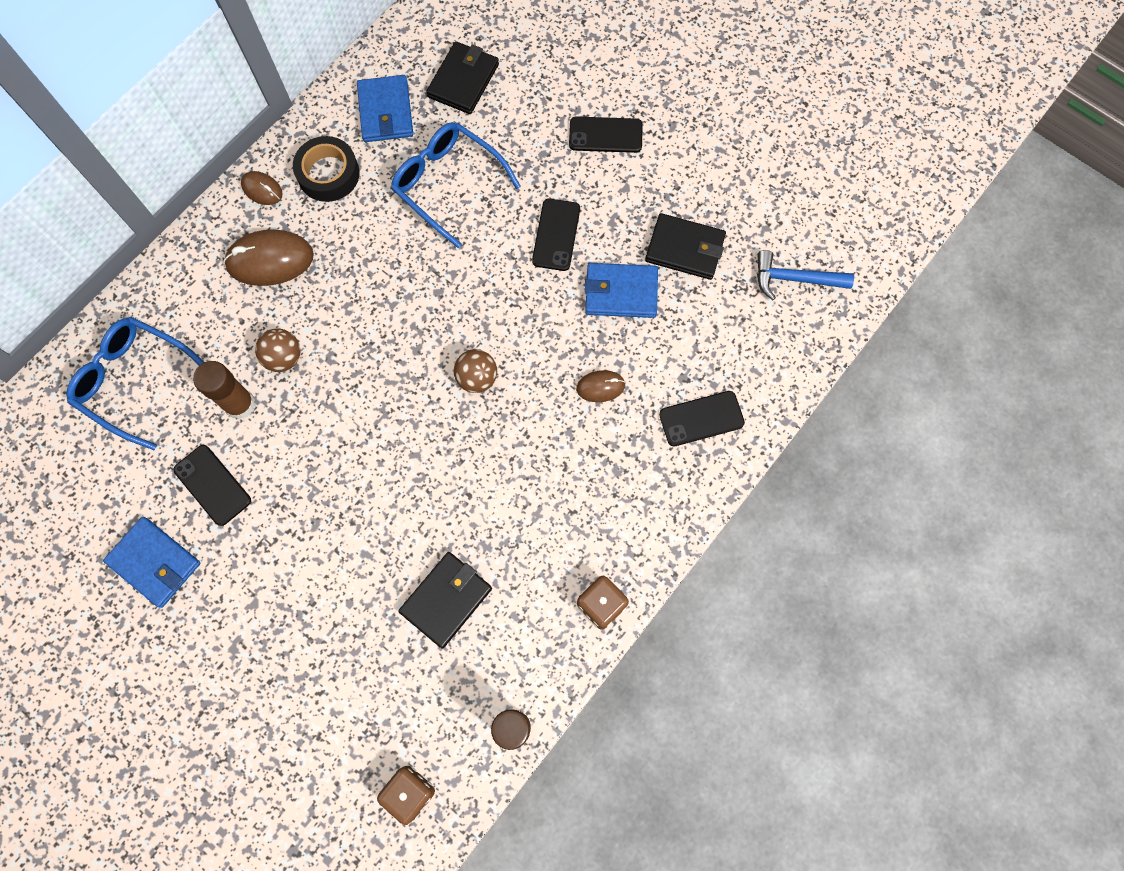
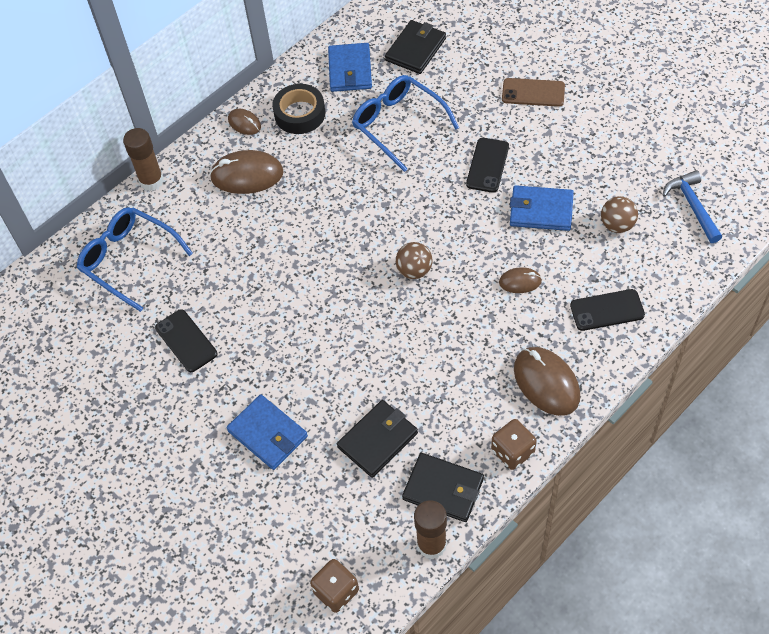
camera: 10 degrees right, 15 degrees down
(154, 563) = (133, 397): blue wallet -> blue wallet (267, 434)
(240, 404) = (214, 281): brown glue stick -> brown glue stick (151, 181)
(284, 358) = (253, 248): brown ball -> brown ball (617, 225)
(605, 135) = (533, 93): black phone -> brown phone
(636, 515) = (546, 383): none -> brown mouse
(685, 249) = (597, 180): black wallet -> black wallet (443, 489)
(794, 279) = (692, 206): blue hammer -> blue hammer turned 60 degrees clockwise

